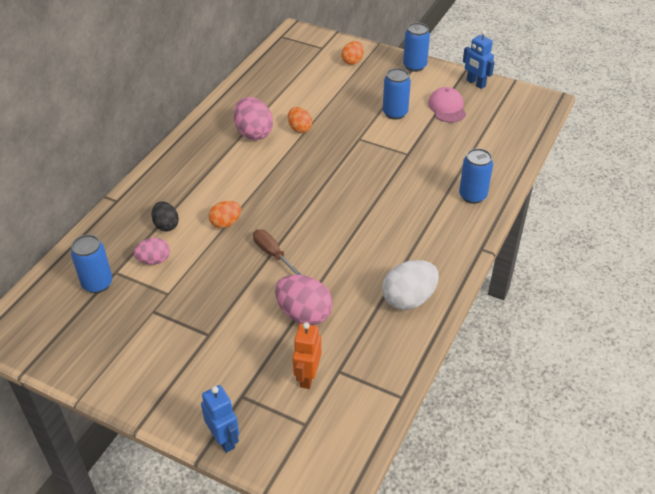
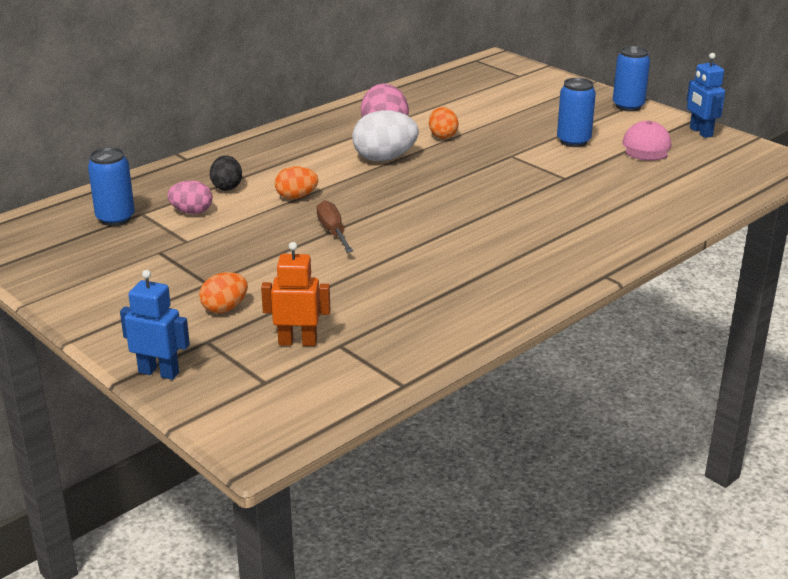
camera: 20 degrees right, 15 degrees down
(224, 439) = (159, 372): blue robot -> blue robot turned 60 degrees counterclockwise
(304, 314) = (333, 288): pink egg -> none
(307, 377) = (297, 342): orange robot -> orange robot turned 60 degrees clockwise
(352, 61) = (550, 91): orange egg -> orange egg (225, 308)
(409, 299) = (475, 301): white egg -> white egg (384, 158)
(472, 196) = (627, 227): blue can -> none

